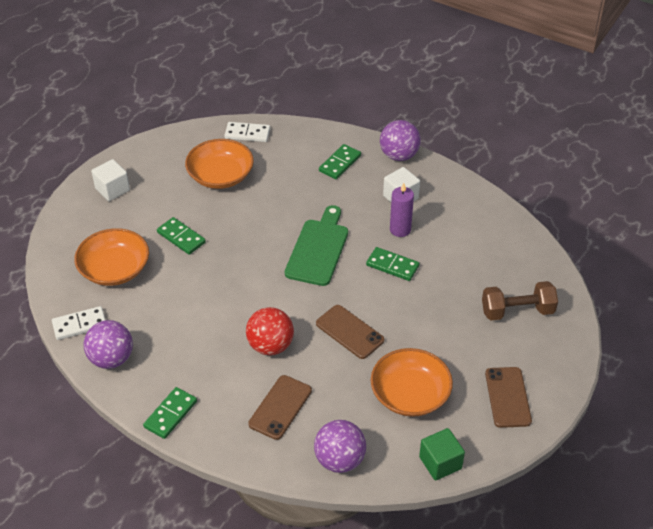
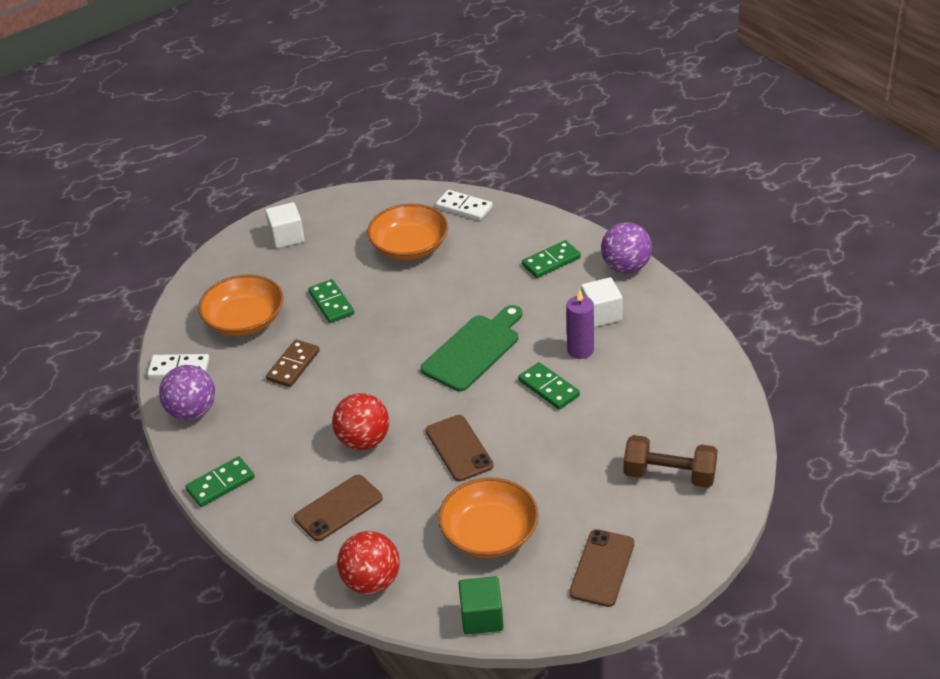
camera: 25 degrees right, 5 degrees down
(178, 298) = (293, 365): none -> brown domino
(339, 460) = (371, 581): purple ball -> red ball

